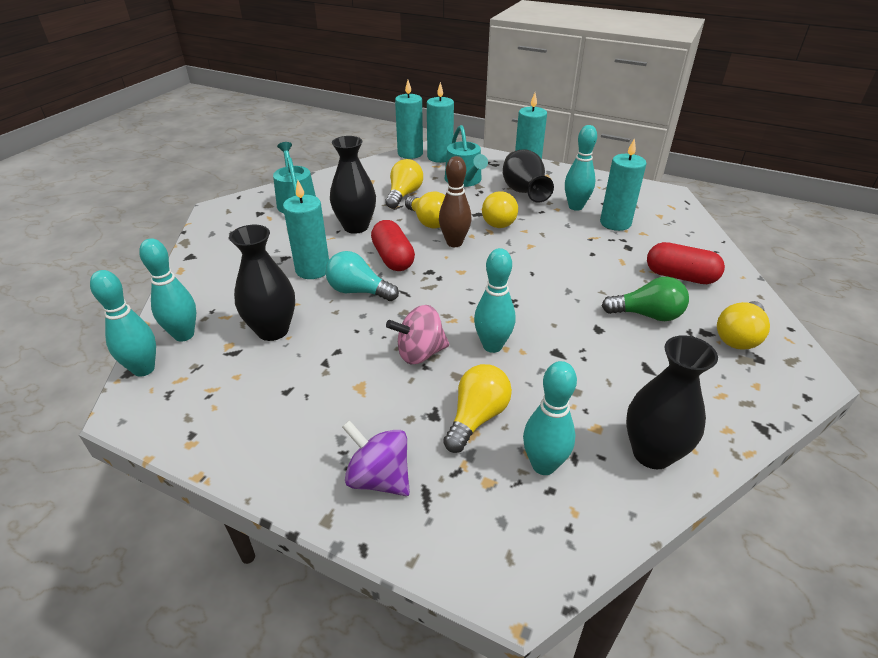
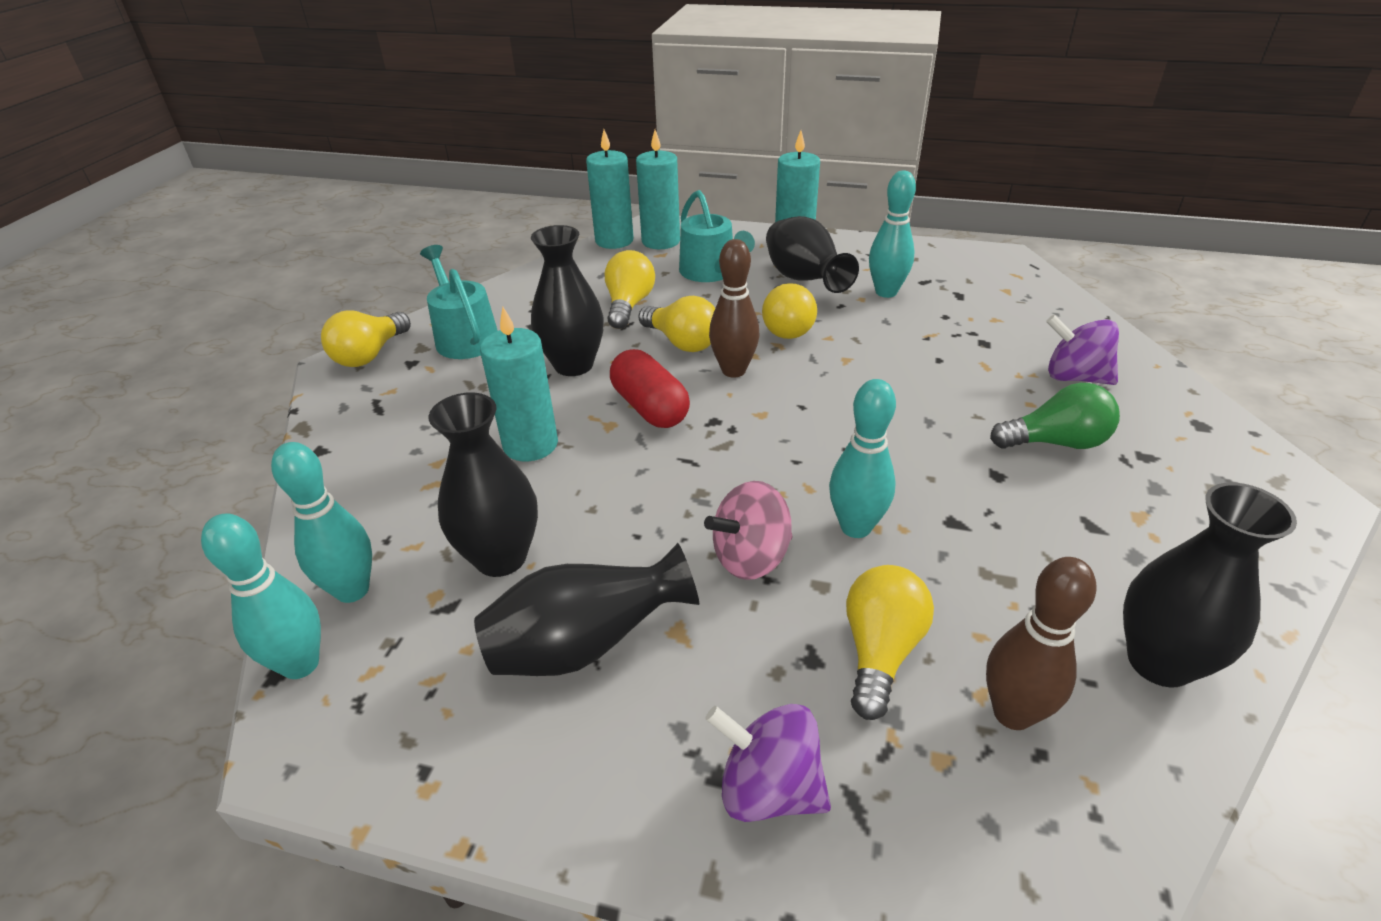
camera: 10 degrees left, 0 degrees up
(303, 385) = (585, 645): none -> black vase
(358, 291) = (616, 469): turquoise light bulb -> none
(543, 465) = (1012, 713): turquoise bowling pin -> brown bowling pin
(615, 223) = (951, 309): turquoise candle -> none
(680, 276) = (1074, 377): red capsule -> purple spinning top
(739, 337) = (1193, 456): yellow light bulb -> yellow light bulb (370, 354)

